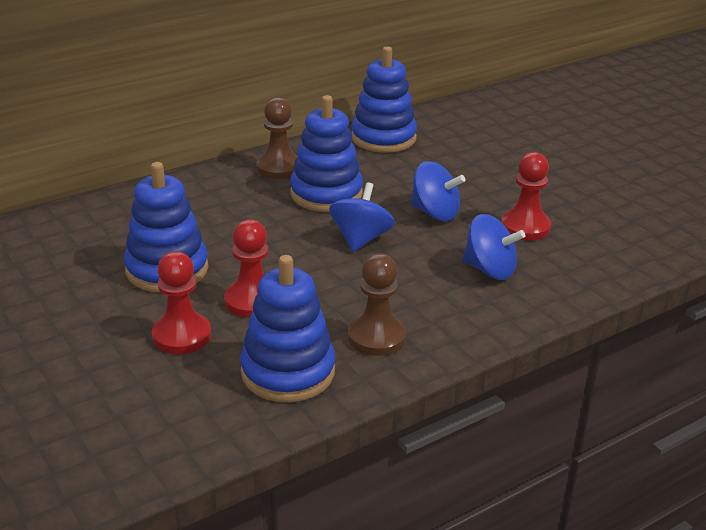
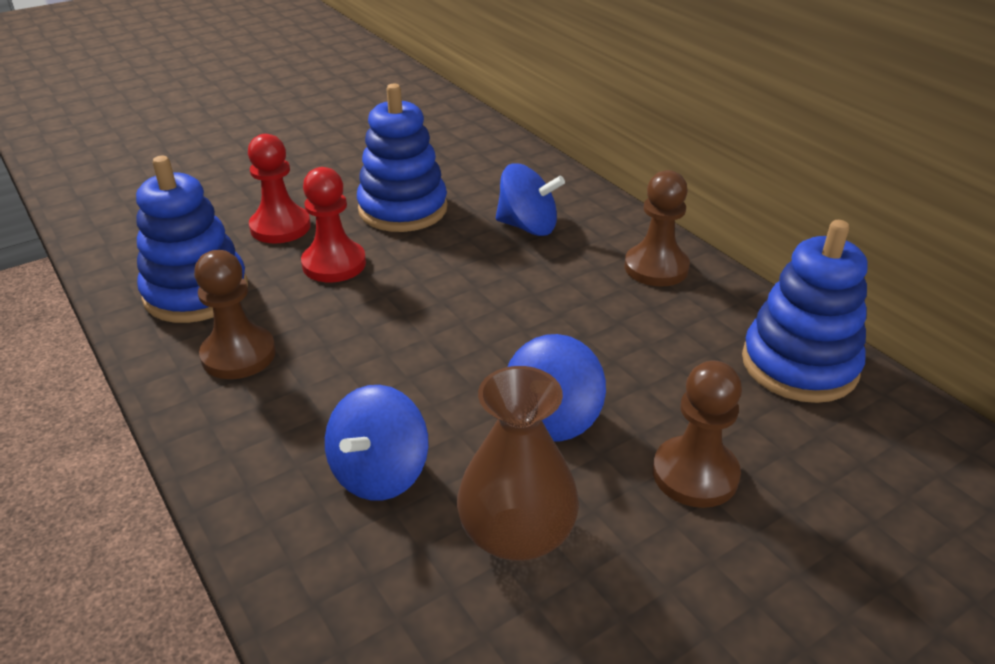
camera: 90 degrees right, 5 degrees up
(326, 194) = (590, 309): blue stacking toy -> none
(361, 239) = (469, 341): blue spinning top -> blue spinning top (528, 227)
(474, 176) = (695, 474): none -> brown pawn
(525, 227) = (517, 533): red pawn -> brown vase

